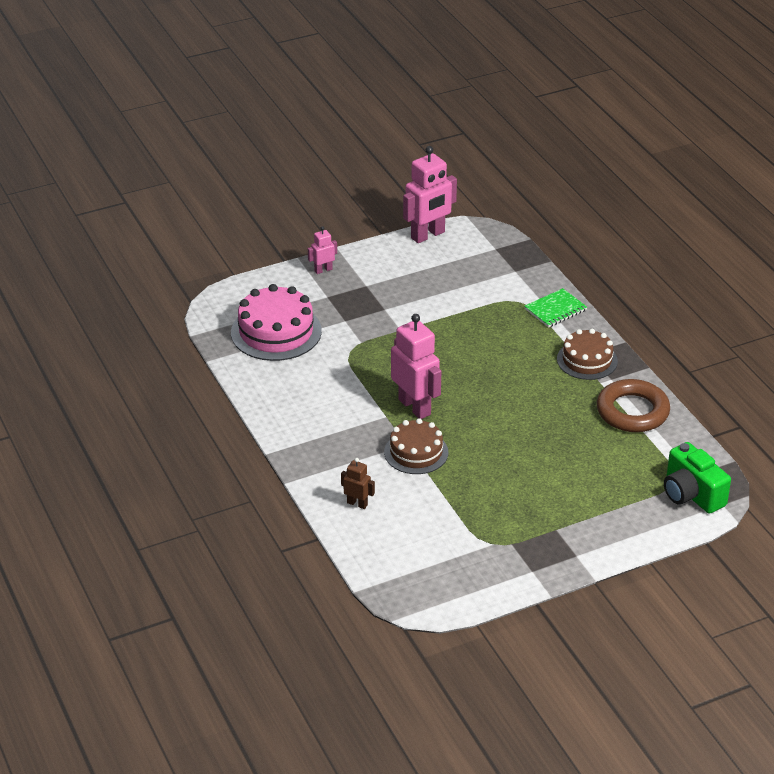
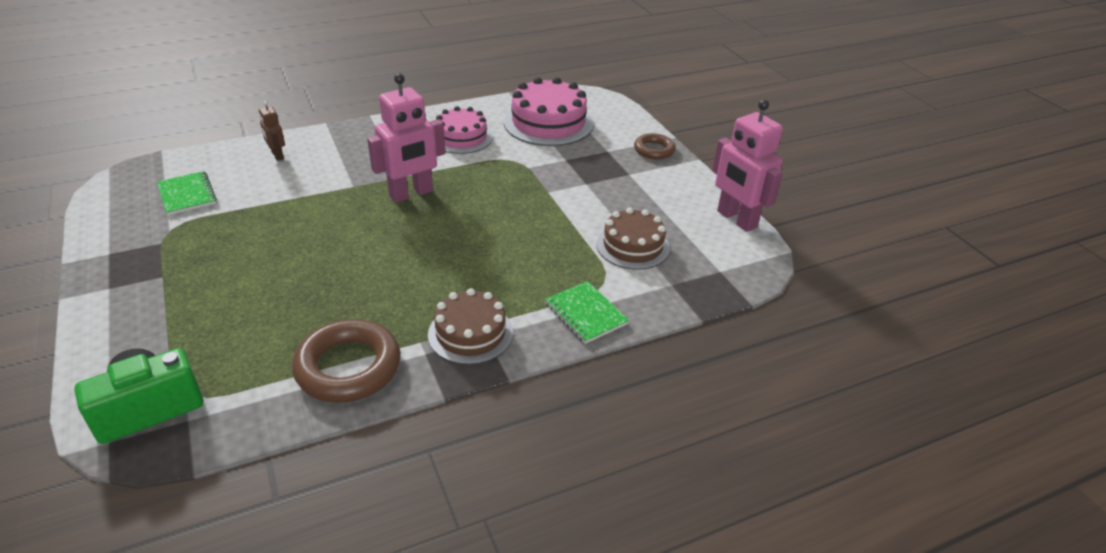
camera: 90 degrees right, 0 degrees up
(310, 385) = (461, 137): none -> pink cake
(323, 270) = (654, 150): pink robot -> brown ring
(357, 504) = (277, 155): brown robot -> brown robot turned 120 degrees clockwise
(416, 452) = (337, 191): brown cake -> brown cake (633, 246)
(435, 548) = (187, 195): none -> green notebook

